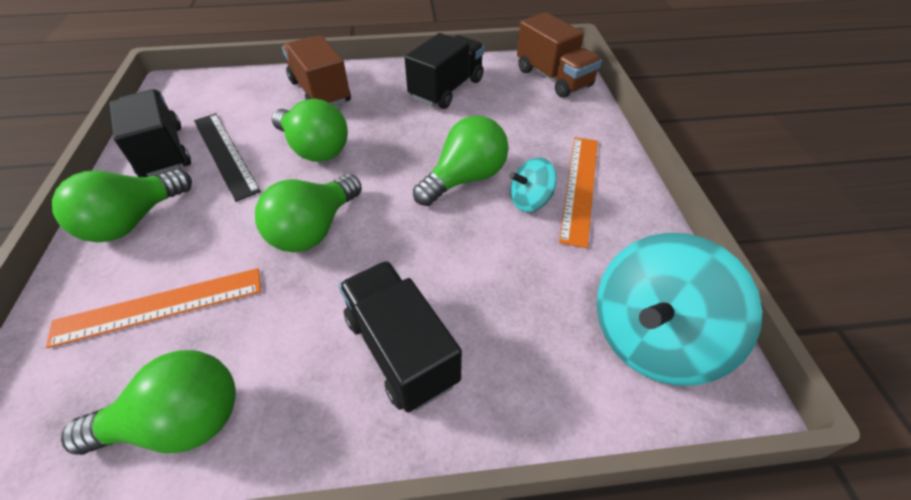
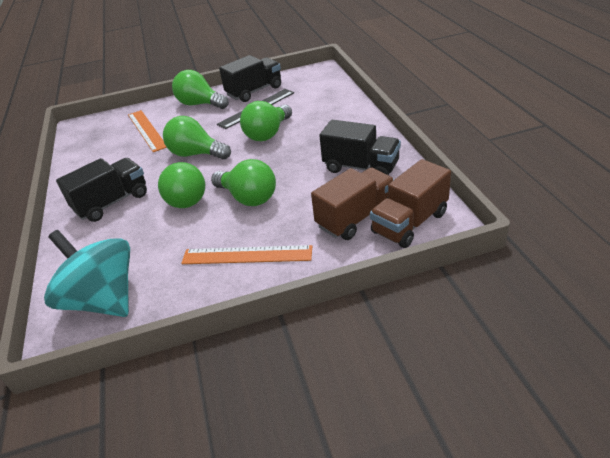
camera: 85 degrees right, 10 degrees down
(180, 422) = (88, 156): green light bulb -> green light bulb (185, 198)
(320, 92) = (333, 117): brown truck -> brown truck (355, 218)
(530, 201) = (228, 231): turquoise spinning top -> none

